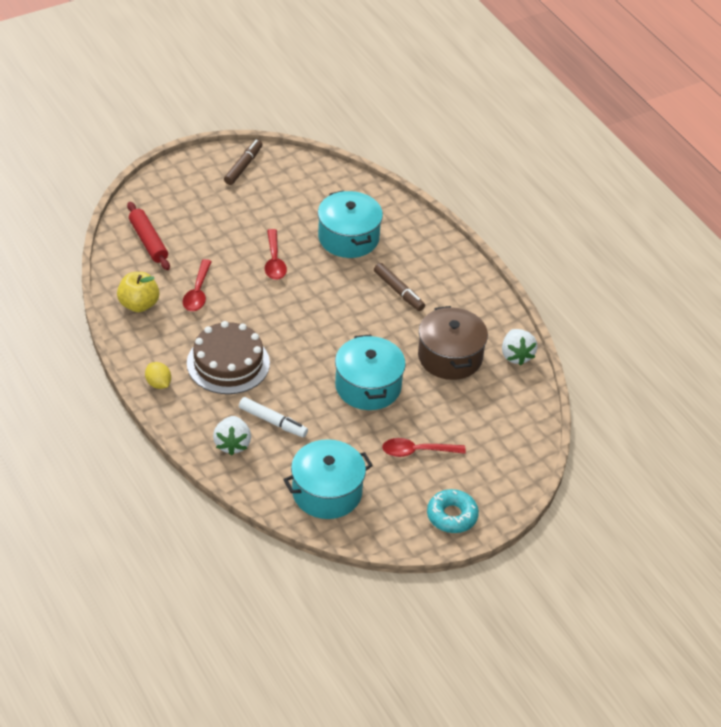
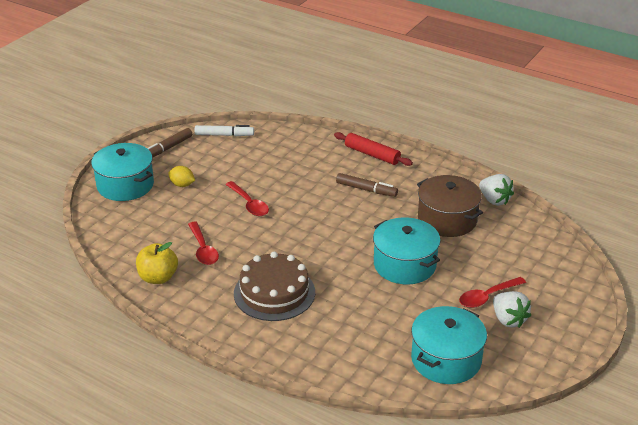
camera: 25 degrees left, 10 degrees down
(148, 241) = (129, 227): red rolling pin -> red rolling pin (372, 154)
(158, 383) = (226, 333): yellow lemon -> yellow lemon (182, 185)
(232, 444) = (332, 355): white strawberry -> white strawberry (508, 320)
(243, 166) = (168, 148): brown marker -> brown marker turned 135 degrees counterclockwise
(273, 421) = (351, 323): white marker -> white marker (224, 135)
(348, 238) = (294, 168): turquoise pot -> turquoise pot (125, 185)
(452, 516) = (560, 334): turquoise donut -> none

